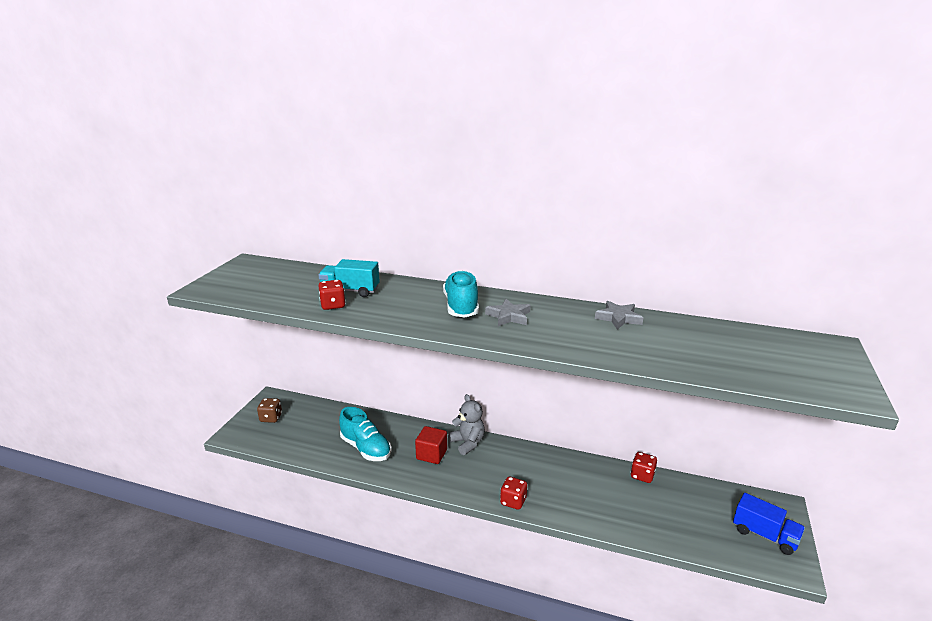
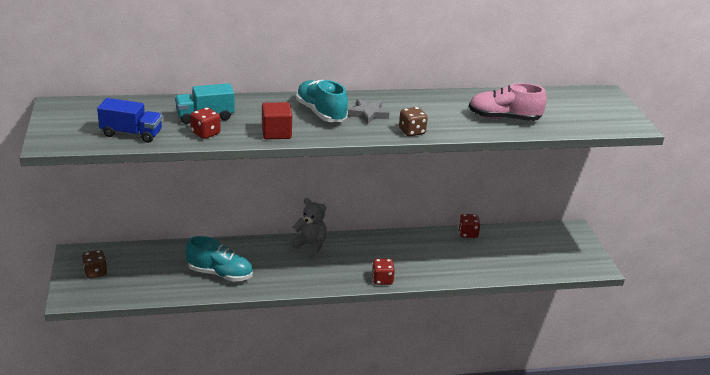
camera: 30 degrees left, 5 degrees up
(431, 454) = (285, 263): red cube -> red cube (276, 133)
(539, 343) = (412, 131): none -> brown dice
(618, 318) = (452, 99): grey star -> none
(666, 349) = (504, 118): none -> pink shoe
(764, 535) = (572, 252): blue truck -> blue truck (131, 134)

